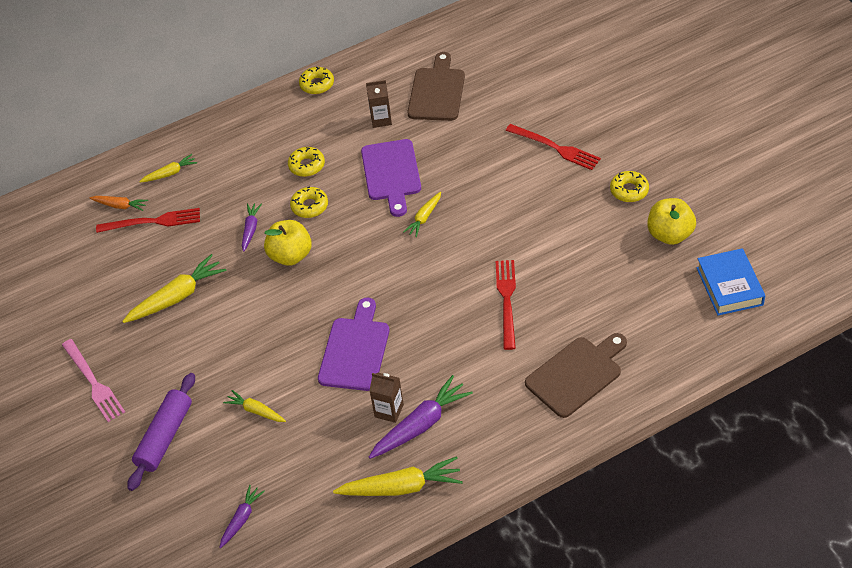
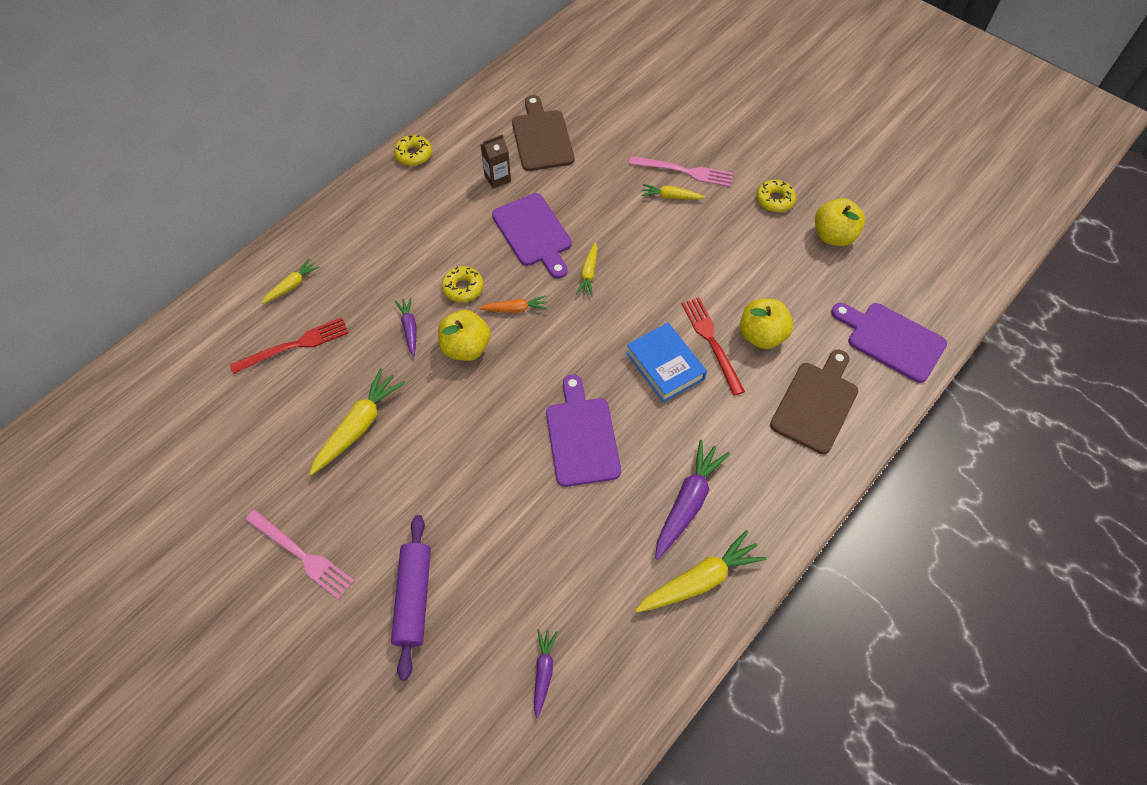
camera: 25 degrees left, 10 degrees up
(120, 206) = (249, 336): orange carrot -> orange carrot (515, 309)
(256, 411) = (504, 537): yellow carrot -> yellow carrot (671, 196)
(307, 165) = (440, 244): yellow donut -> none
(389, 411) = (647, 496): brown carton -> none
(555, 148) = (685, 171): red fork -> pink fork
(555, 305) = (761, 335): none -> yellow apple
(677, 338) = (891, 340): none -> purple cutting board
(729, 286) = (912, 275): blue book -> blue book (665, 366)

